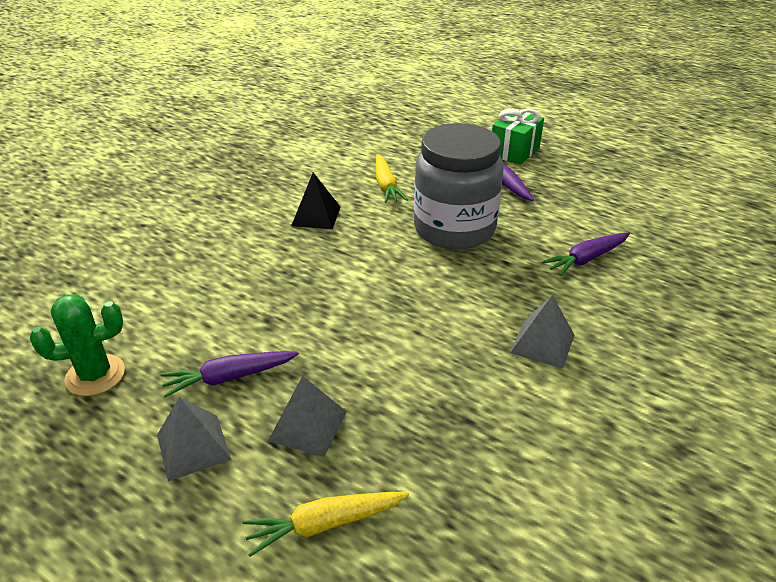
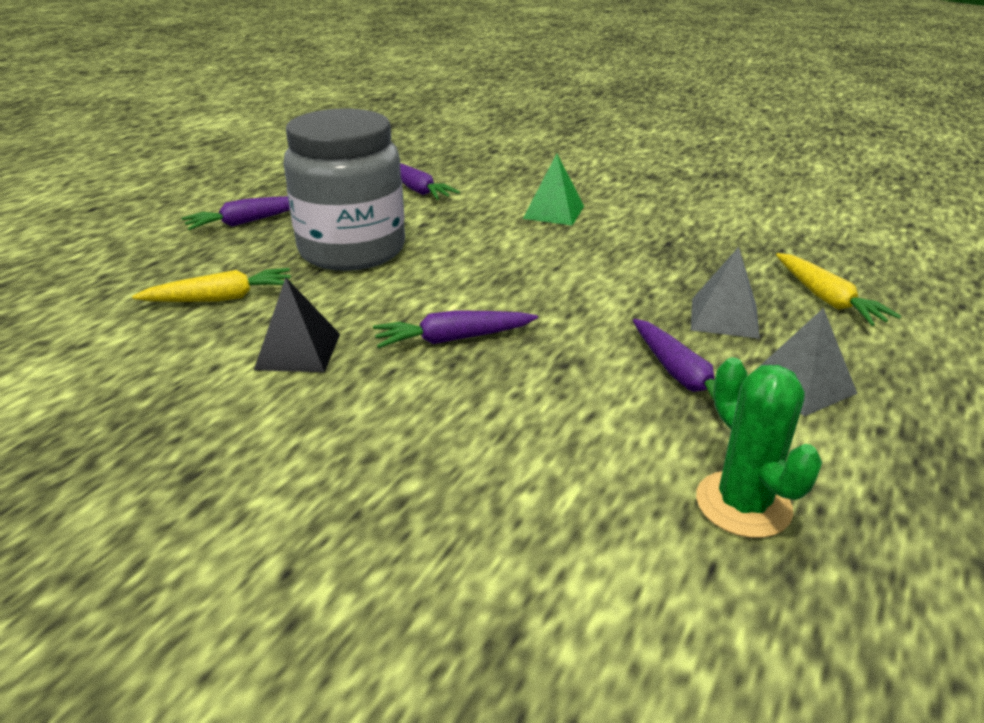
camera: 95 degrees left, 5 degrees down
(313, 272) = (453, 339): none -> purple carrot
(514, 152) = (163, 214): green gift -> none
(542, 343) = (554, 212): grey pyramid -> green pyramid

